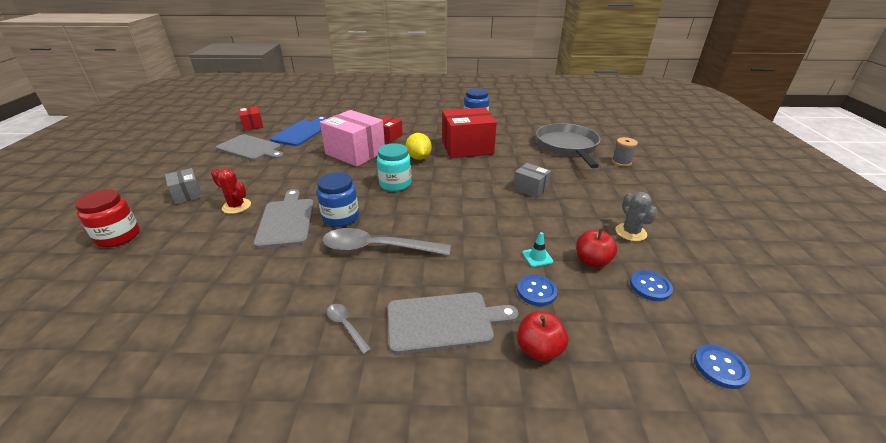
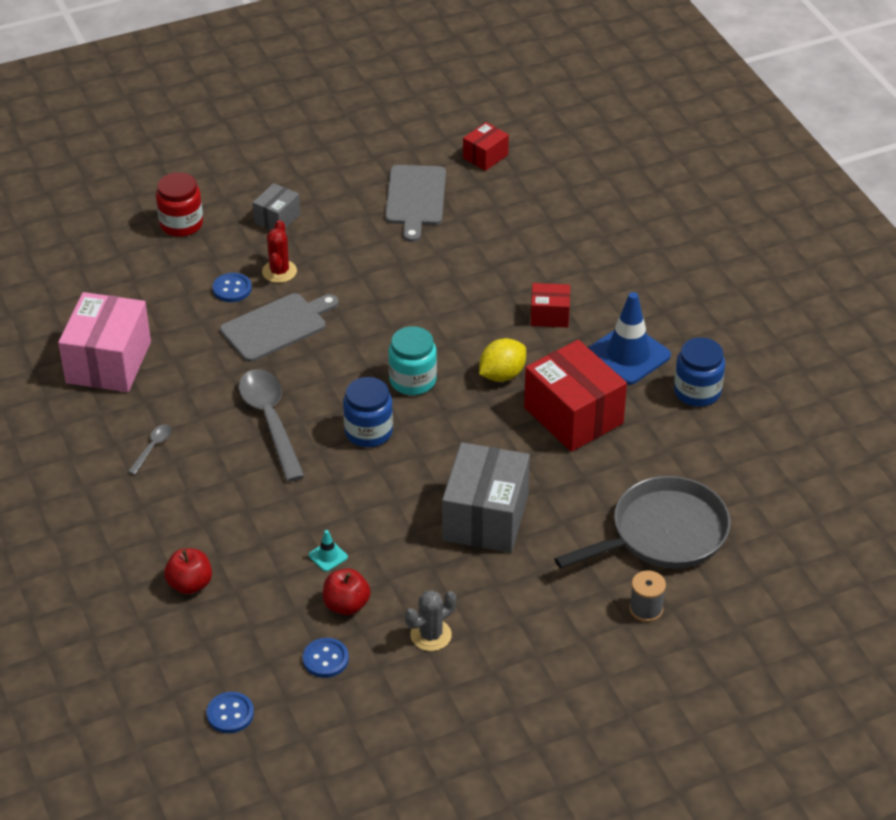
camera: 65 degrees right, 10 degrees up
(302, 132) = (499, 218): blue cutting board -> none
(341, 217) = (309, 366): blue jar -> blue jar (368, 432)
(355, 153) = (472, 305): pink box -> pink box (108, 362)
(436, 127) = (628, 355): none -> blue traffic cone
(444, 321) = (191, 510): grey cutting board -> none
(530, 189) = (485, 517): grey box -> grey box, size x1.94
(536, 291) = (268, 567): blue button -> blue button (232, 289)

